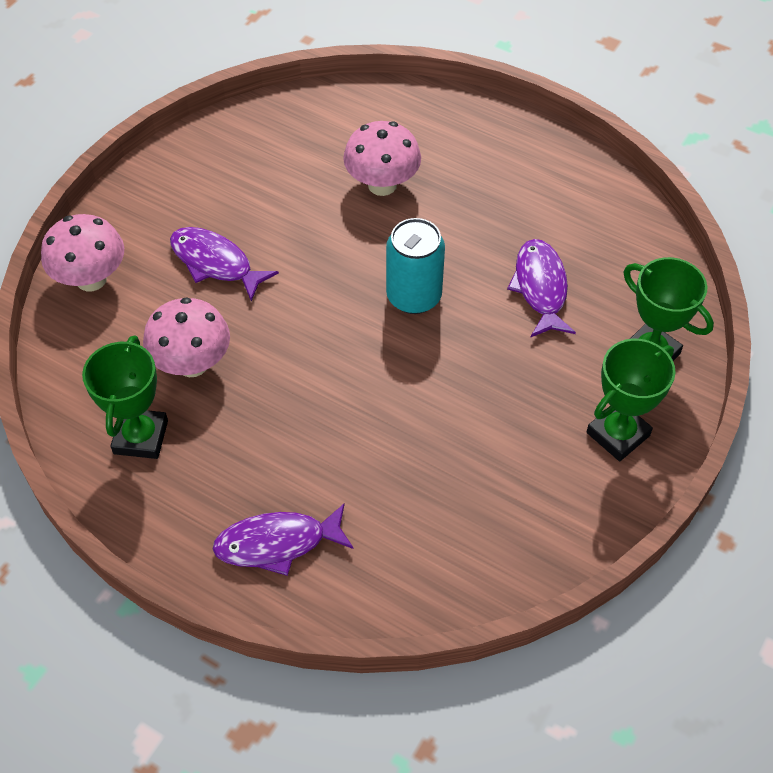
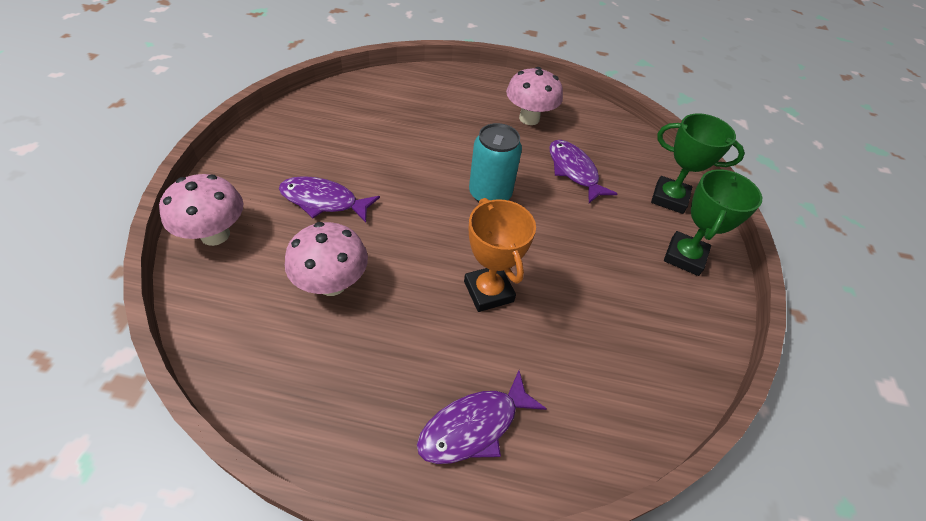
camera: 25 degrees left, 5 degrees down
(141, 437) = (305, 361): green trophy -> none
(355, 415) = (488, 291): none -> orange trophy
(382, 185) = (431, 127): pink mushroom -> pink mushroom (529, 118)

